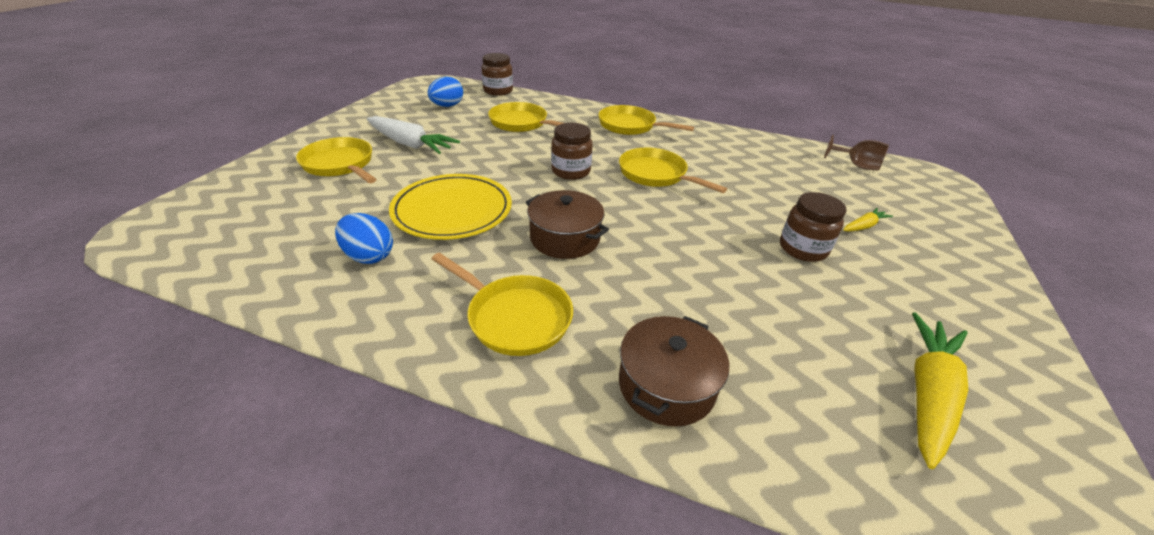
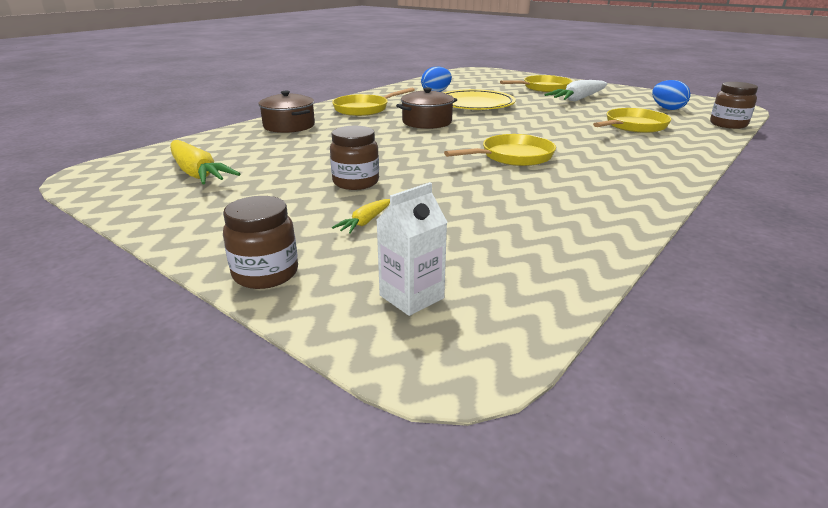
camera: 110 degrees right, 10 degrees down
(571, 171) = (525, 132): brown jar -> brown jar (265, 274)
(630, 126) = (644, 164): yellow pan -> none
(856, 165) = (518, 283): brown goblet -> none
(864, 226) = (365, 222): yellow carrot -> yellow carrot turned 45 degrees clockwise
(914, 193) = (411, 297): none -> white carton

